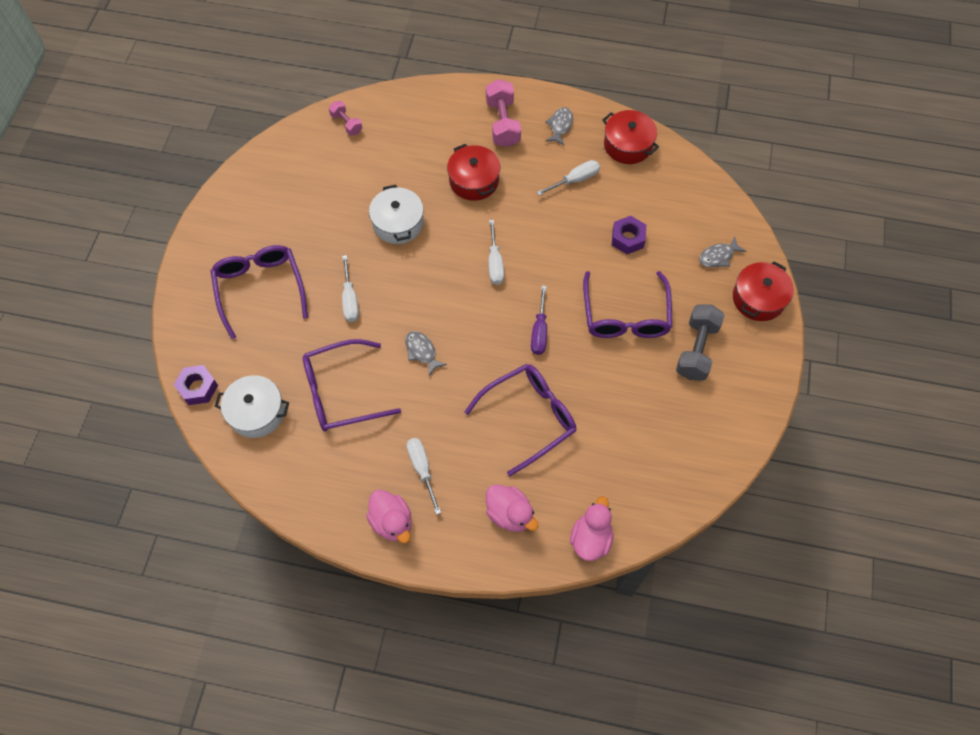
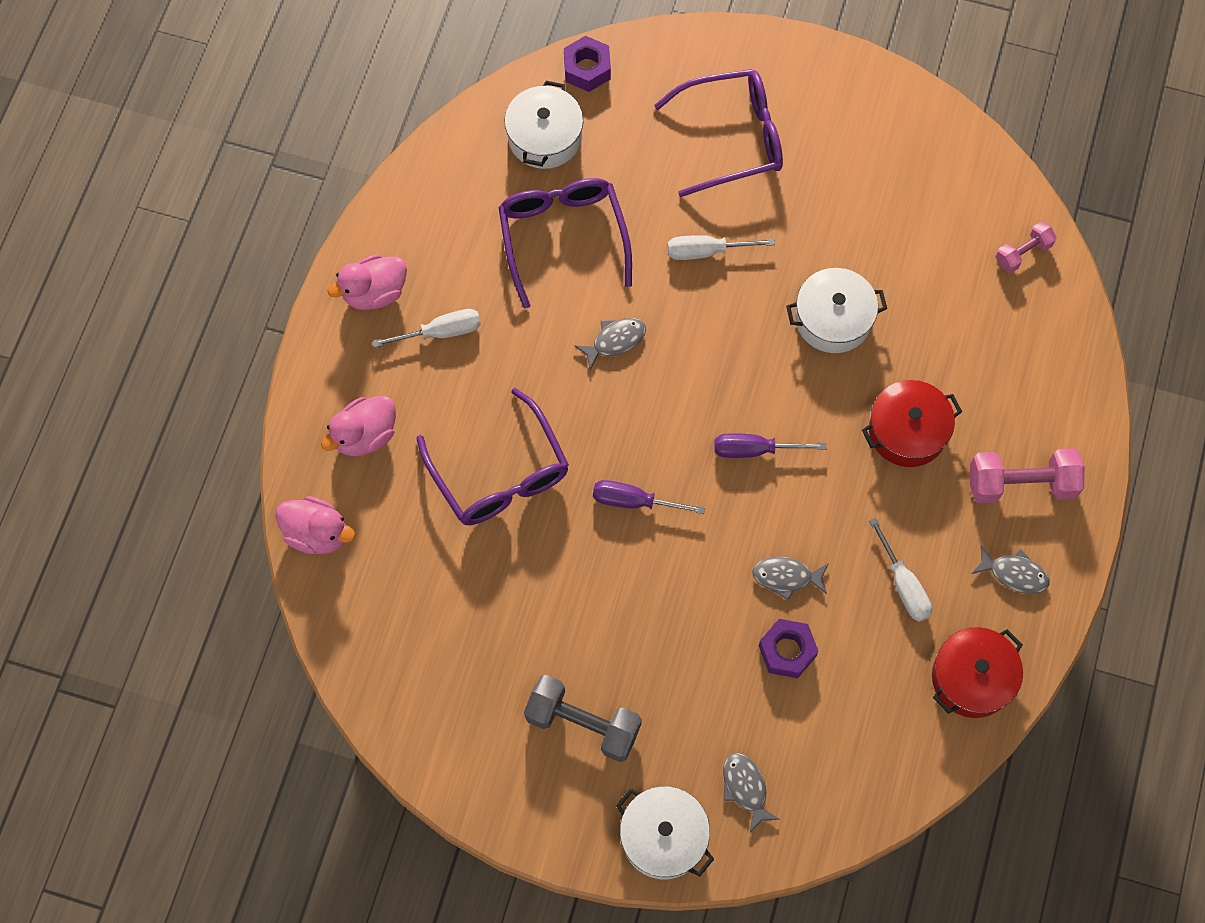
camera: 95 degrees right, 5 degrees up
(495, 263) = (755, 450): white screwdriver -> purple screwdriver
(579, 241) = (786, 577): none -> grey fish
(625, 315) = (651, 628): purple glasses -> none
(758, 299) = (663, 837): red pot -> white pot

